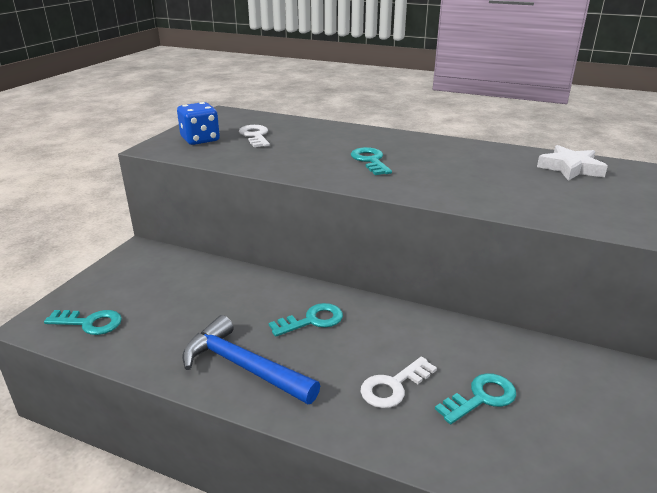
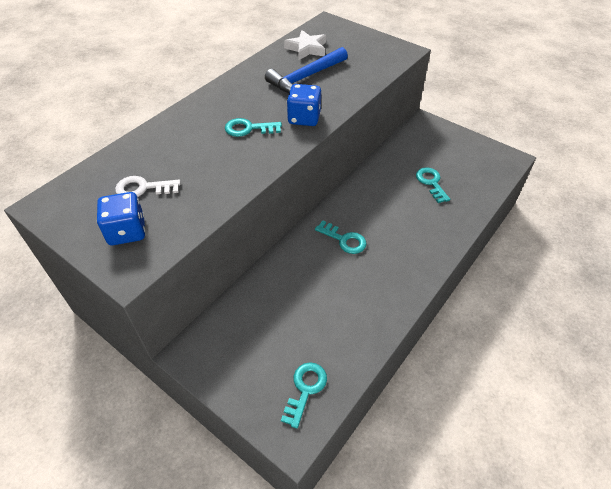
camera: 75 degrees left, 20 degrees up
(244, 367) = (385, 284): blue hammer -> blue hammer (306, 77)
(312, 320) = (344, 240): turquoise key -> turquoise key turned 135 degrees clockwise
(393, 386) = (417, 215): white key -> none
(414, 184) = (304, 118): none -> blue dice

